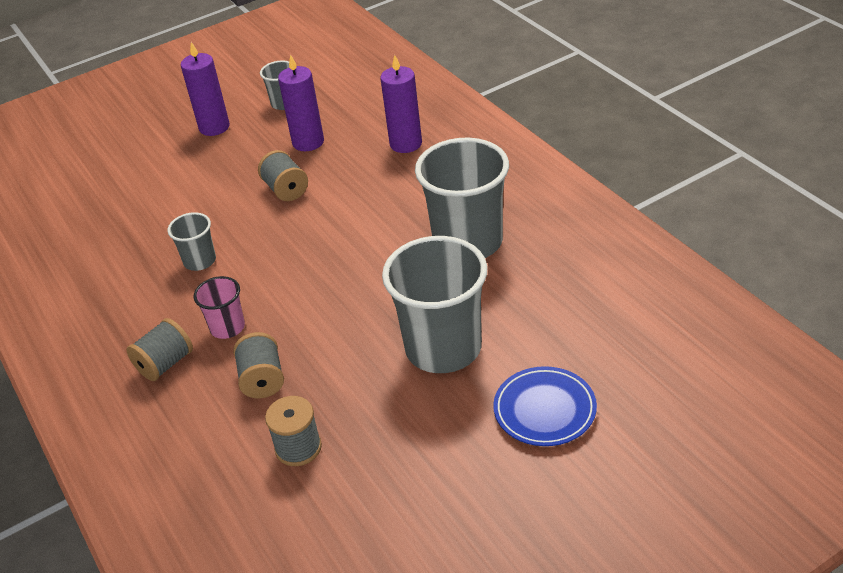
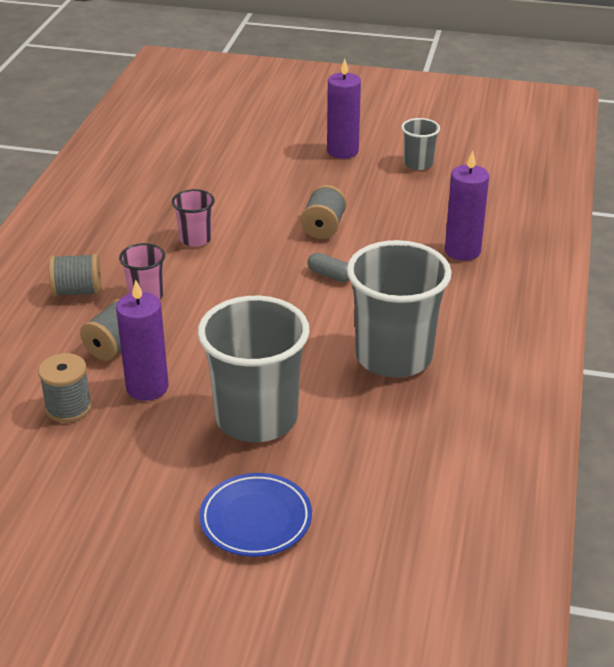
camera: 40 degrees right, 5 degrees down
(200, 261) = (195, 239): grey cup -> pink cup
(308, 142) = (391, 203): purple candle -> purple candle (147, 387)
(342, 219) = (330, 275): none -> grey capsule

